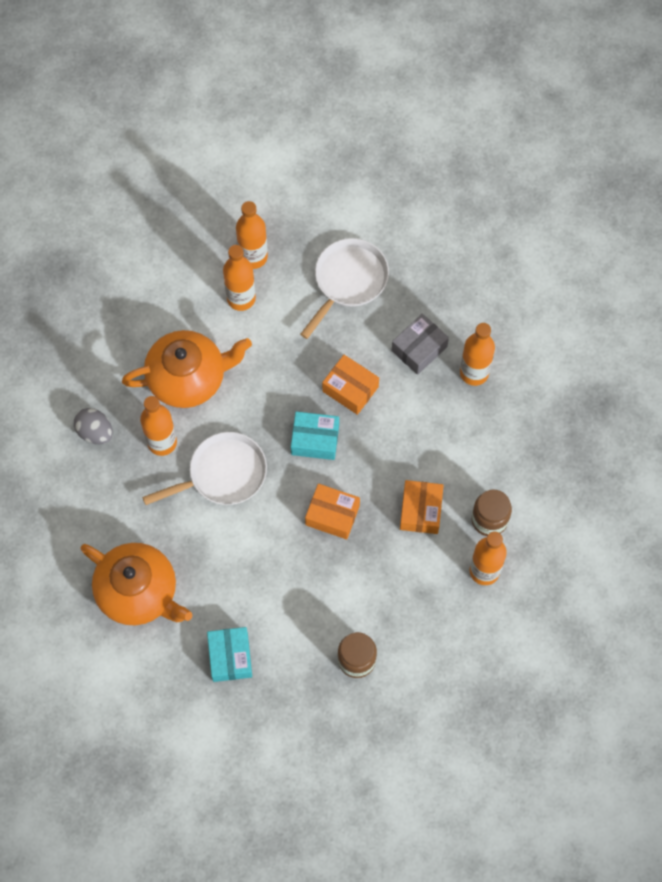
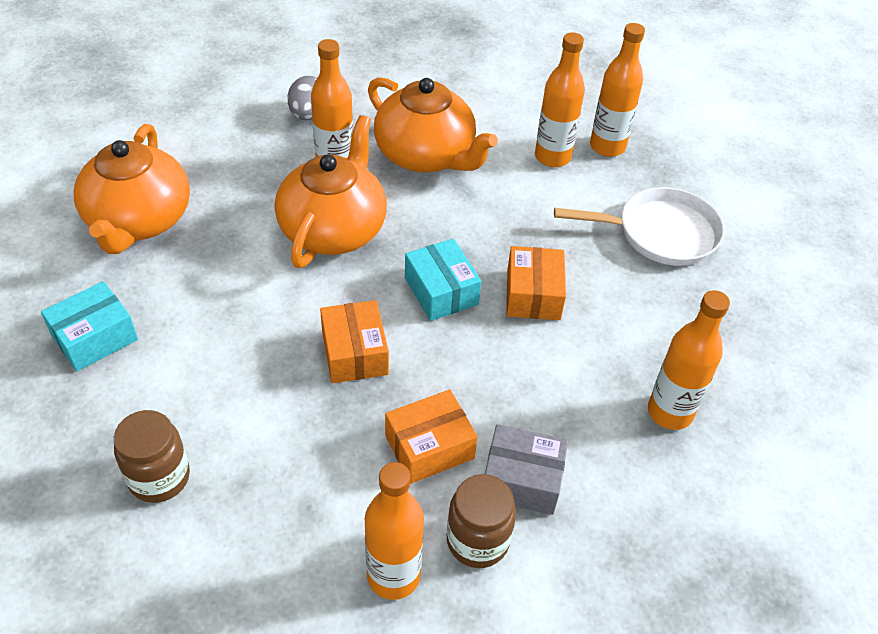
camera: 55 degrees right, 20 degrees down
(222, 474) = (334, 229): white pan -> orange teapot
(419, 349) = (645, 338): grey box -> grey box (522, 480)

